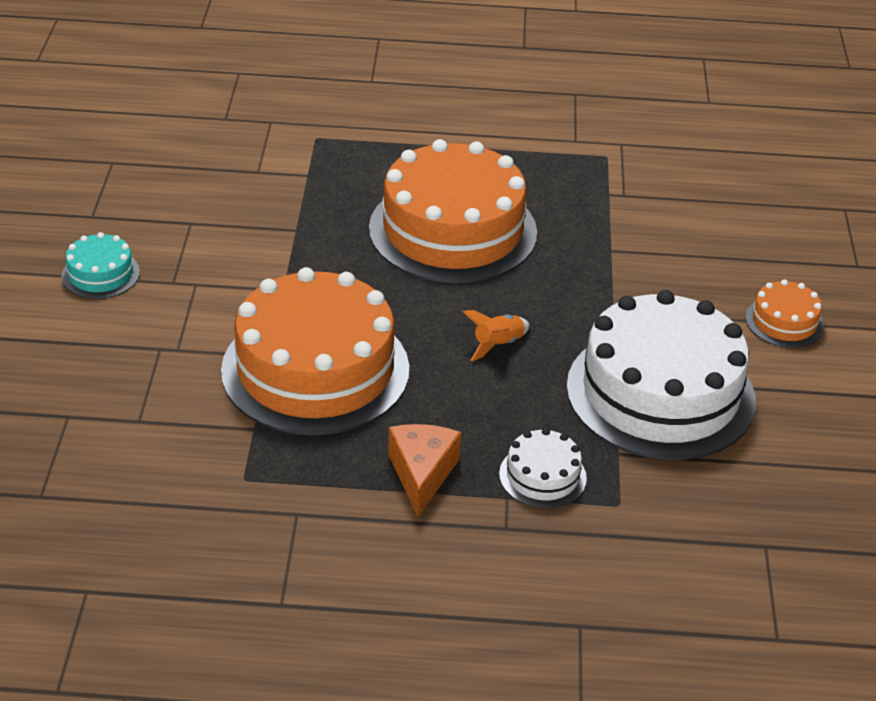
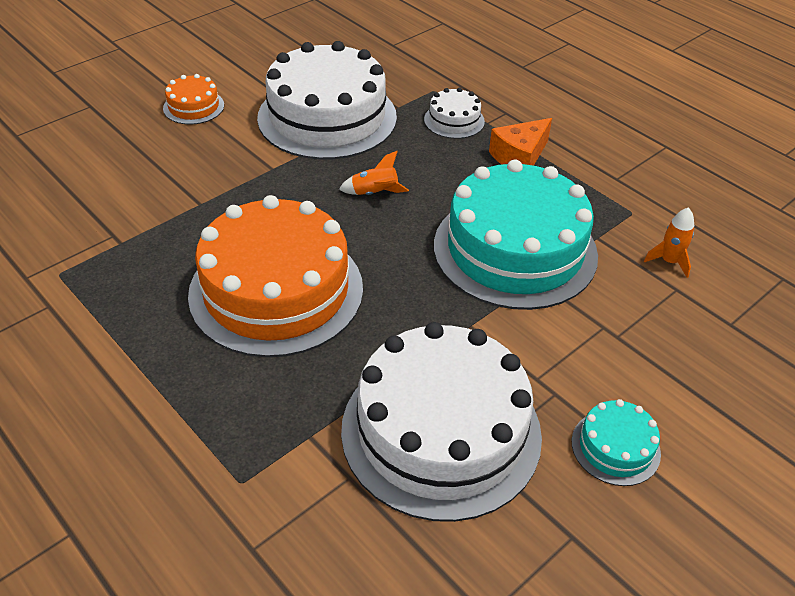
camera: 135 degrees left, 5 degrees up
(165, 445) = (669, 261): none -> orange rocket
(229, 220) = (441, 431): none -> white cake
(315, 369) = (515, 250): orange cake -> turquoise cake

